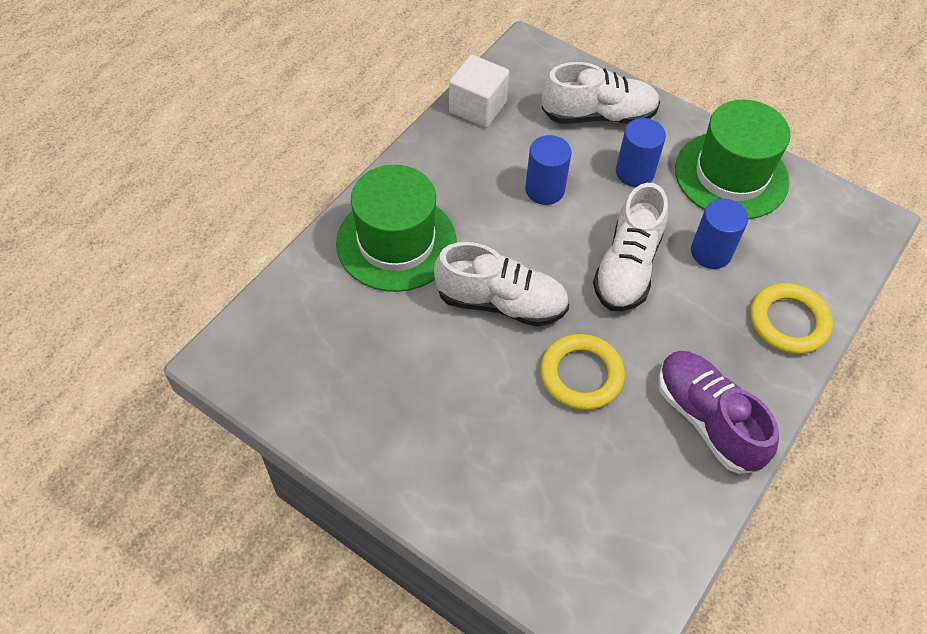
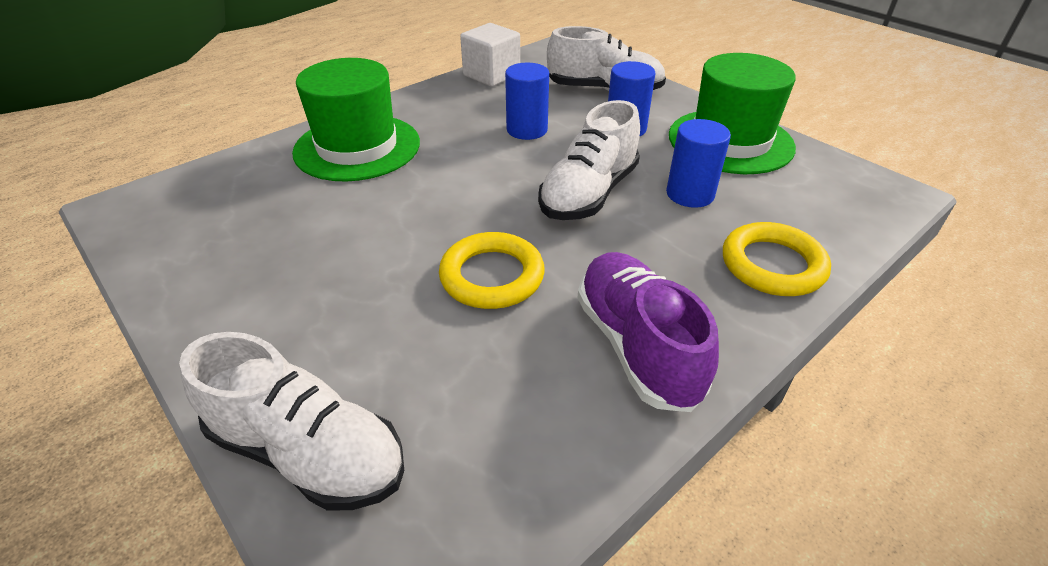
camera: 15 degrees right, 15 degrees down
(501, 302) = (434, 203): white shoe -> white shoe (308, 452)

